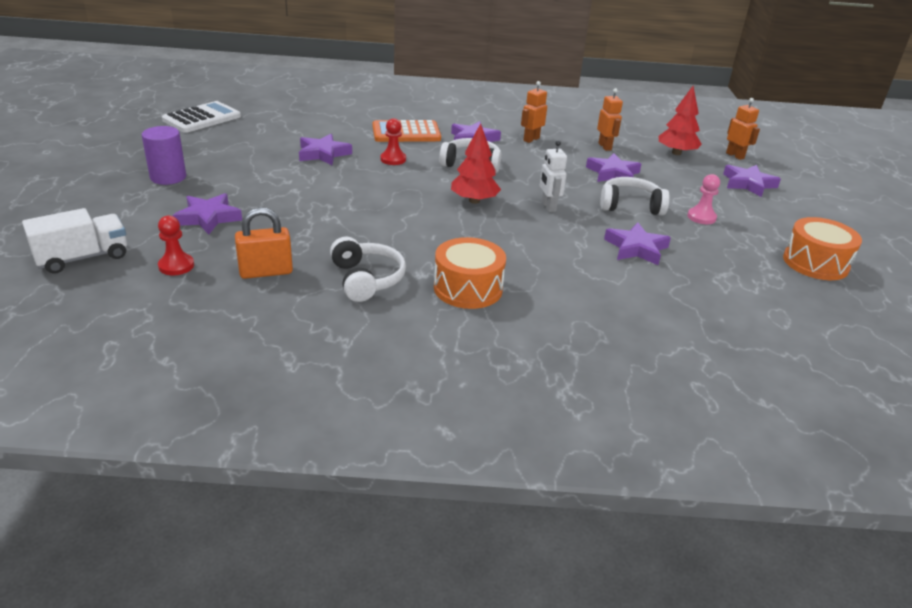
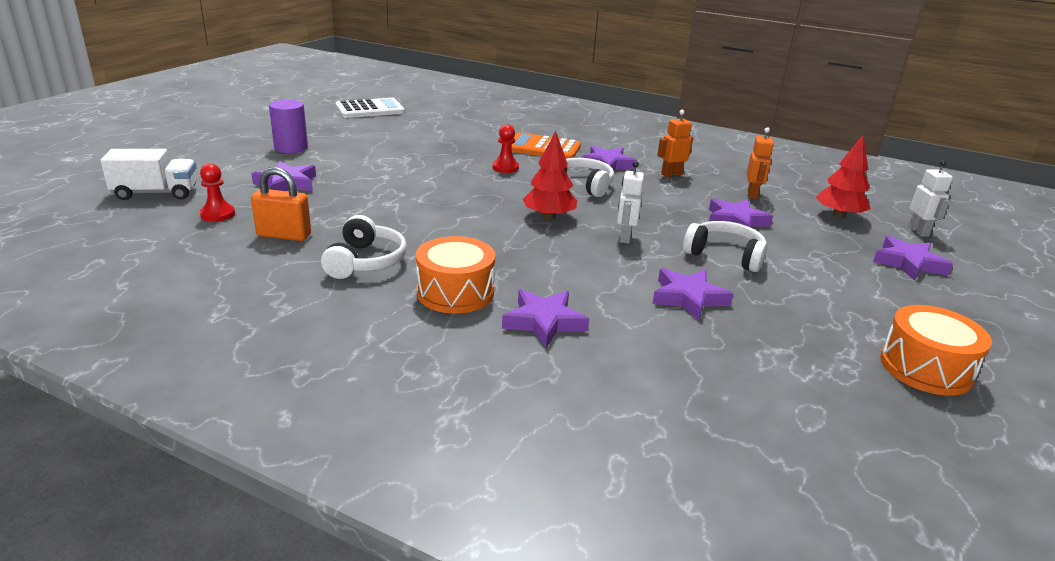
camera: 25 degrees right, 5 degrees down
(323, 154) = (444, 152): purple star -> purple star (544, 322)
(701, 217) = (807, 284): pink pawn -> none
(735, 155) = (918, 231): orange robot -> white robot

